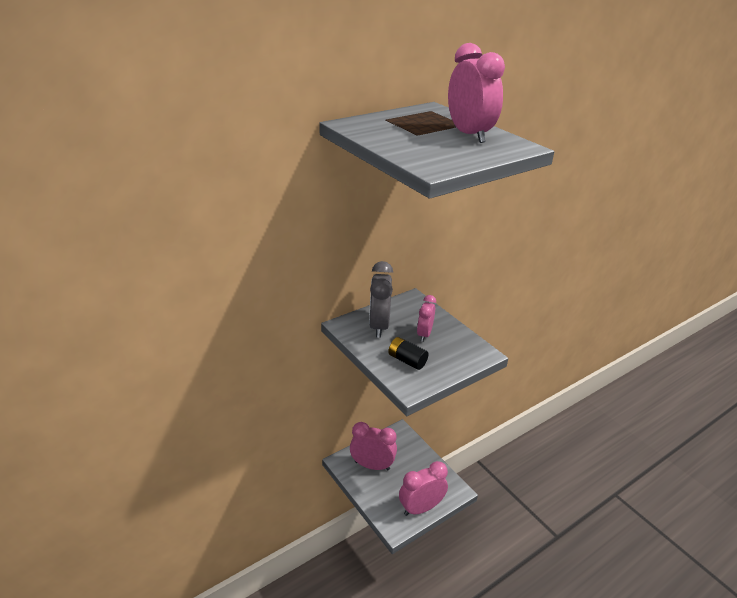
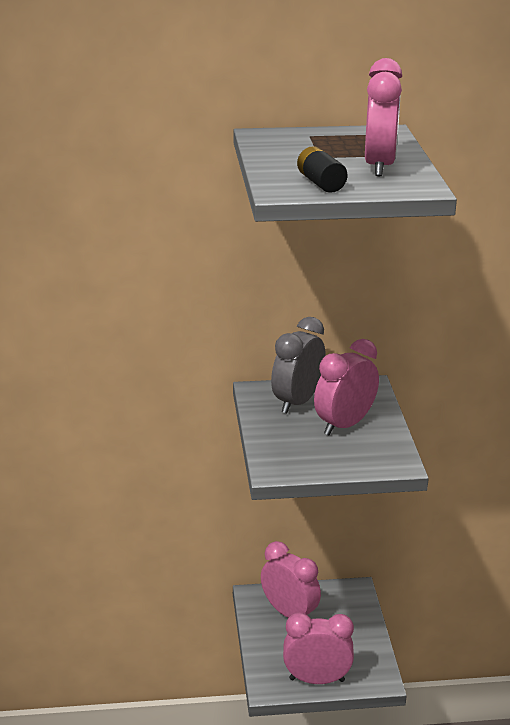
camera: 30 degrees right, 5 degrees down
(407, 360) = (296, 444): black battery -> black battery (321, 183)
(424, 334) = (344, 425): pink clock -> pink clock, size x1.62

